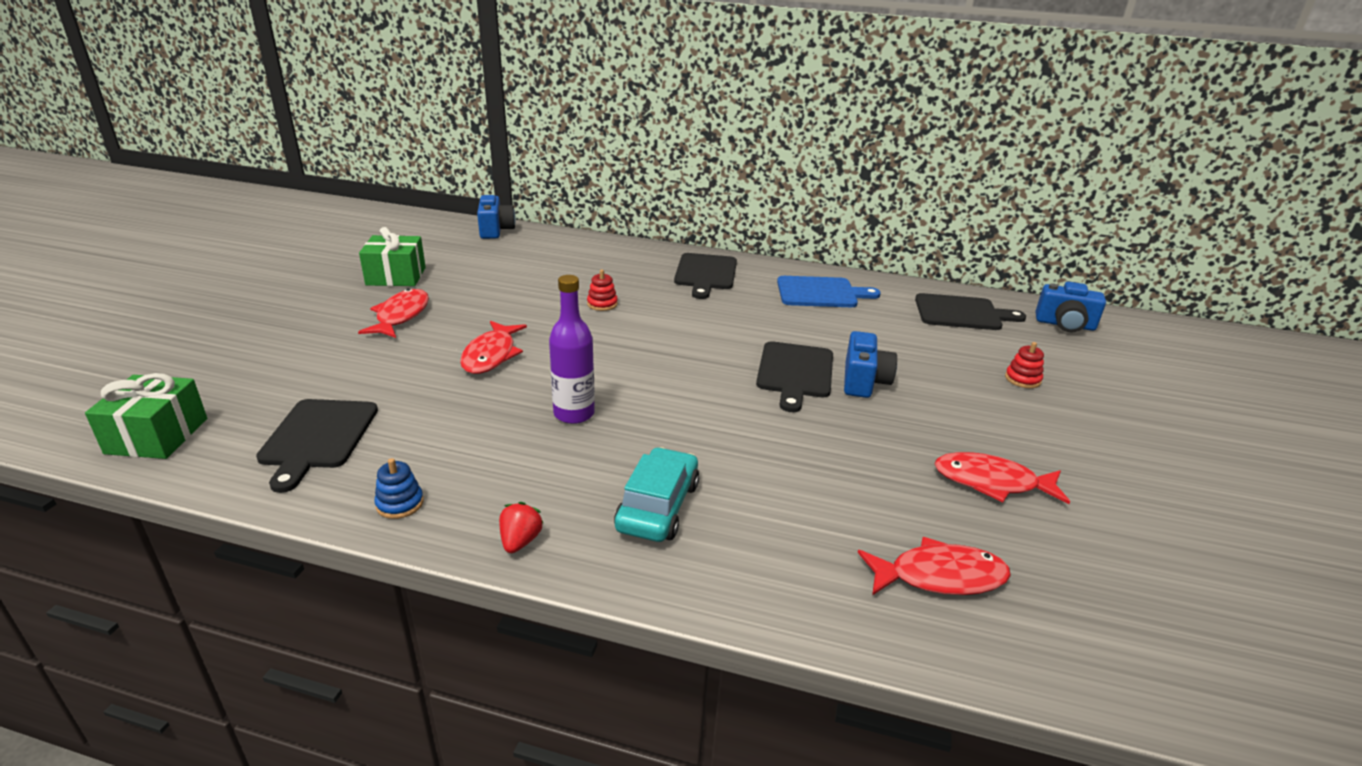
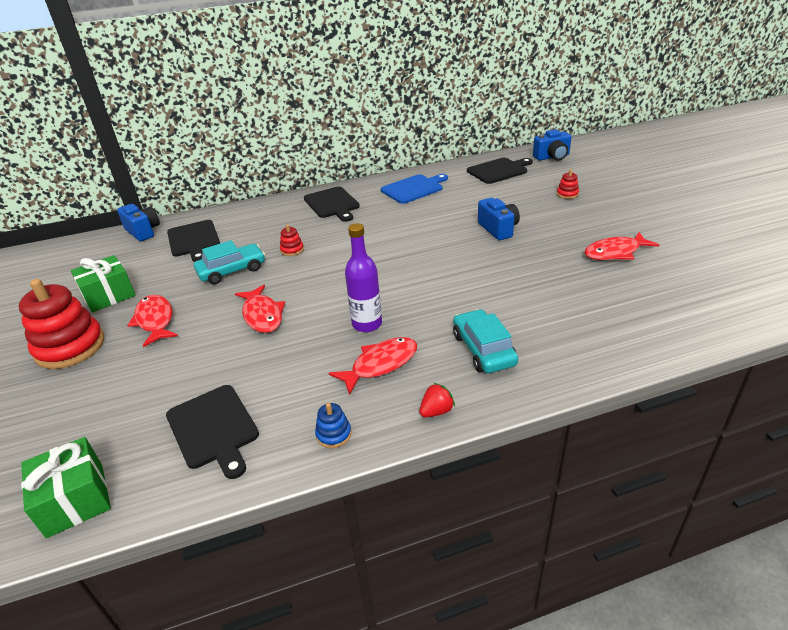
camera: 30 degrees left, 5 degrees up
(313, 307) = (70, 347): none -> red stacking toy
(520, 541) = (436, 411): red strawberry -> red strawberry turned 75 degrees clockwise
(521, 300) = (232, 270): none -> turquoise car
(795, 372) = (458, 240): black cutting board -> black cutting board (194, 240)
(939, 576) = (648, 309): red fish -> red fish (380, 364)

